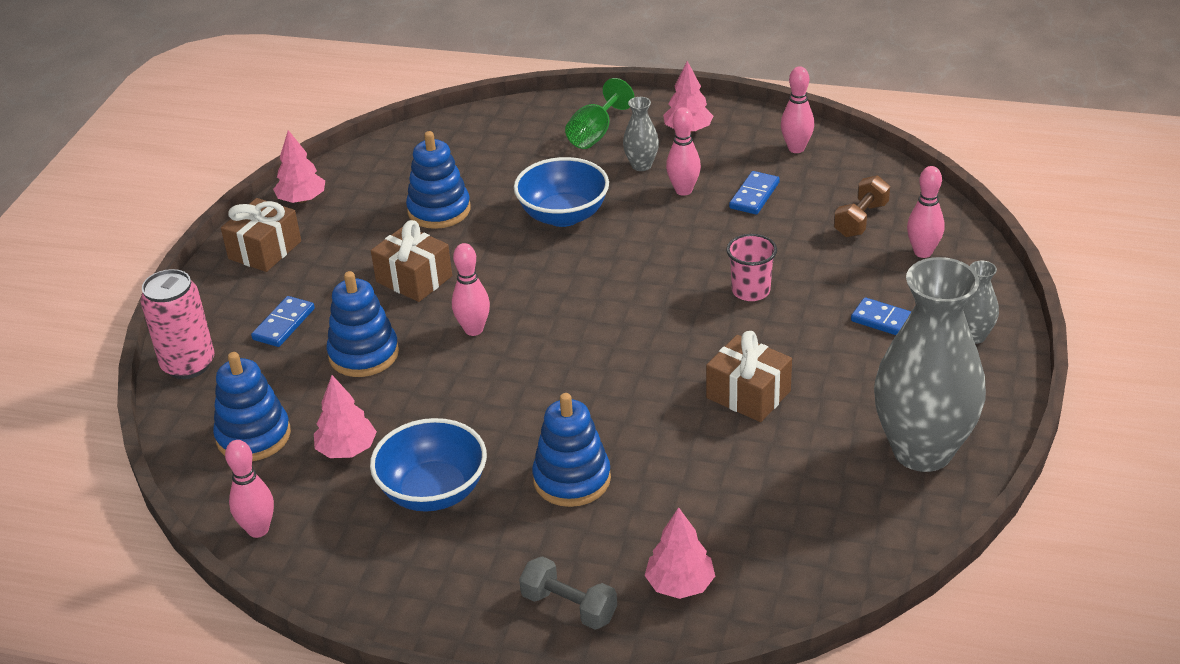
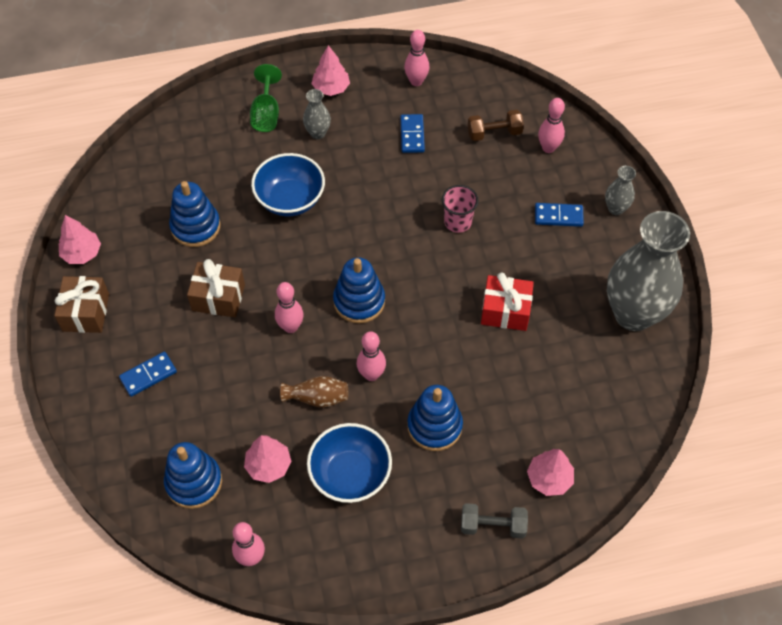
camera: 30 degrees left, 20 degrees up
(188, 364) = (100, 440): pink can -> none
(284, 324) = (148, 375): blue domino -> blue domino turned 60 degrees clockwise
(363, 354) = (226, 379): blue stacking toy -> blue stacking toy (359, 301)
(452, 405) = (317, 398): none -> brown vase
(683, 190) = (361, 147): pink bowling pin -> pink bowling pin (371, 374)
(748, 394) = (505, 311): brown gift -> red gift
(861, 220) = (494, 133): brown dumbbell -> brown dumbbell turned 75 degrees clockwise

